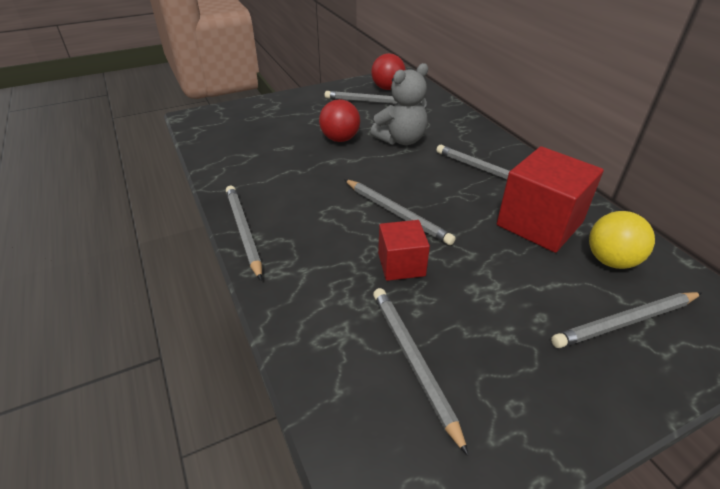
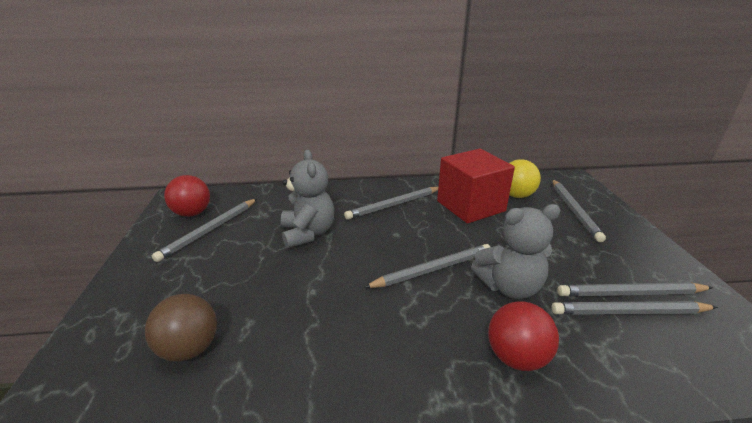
camera: 70 degrees left, 10 degrees down
(244, 231) = (423, 408): grey pencil -> grey pencil (630, 293)
(260, 135) = (189, 349): none -> brown ball
(340, 139) = (269, 273): red ball -> red ball (516, 357)
(401, 264) = (509, 287): red cube -> grey teddy bear

